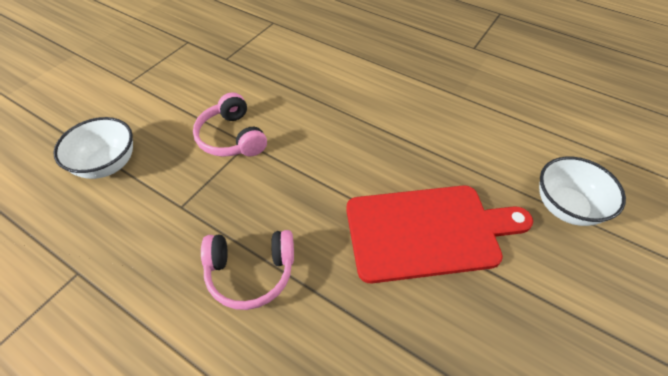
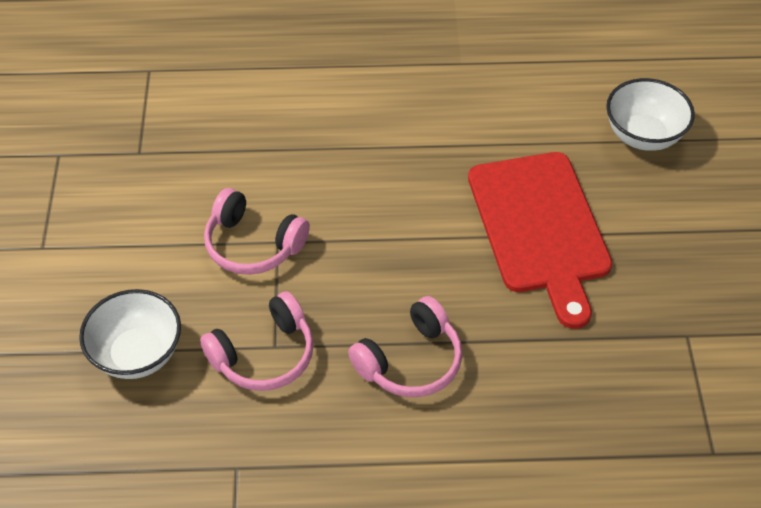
camera: 35 degrees left, 0 degrees up
(169, 208) = (264, 355): none -> pink headphones
(428, 231) = (540, 228): red cutting board -> red cutting board turned 120 degrees clockwise

